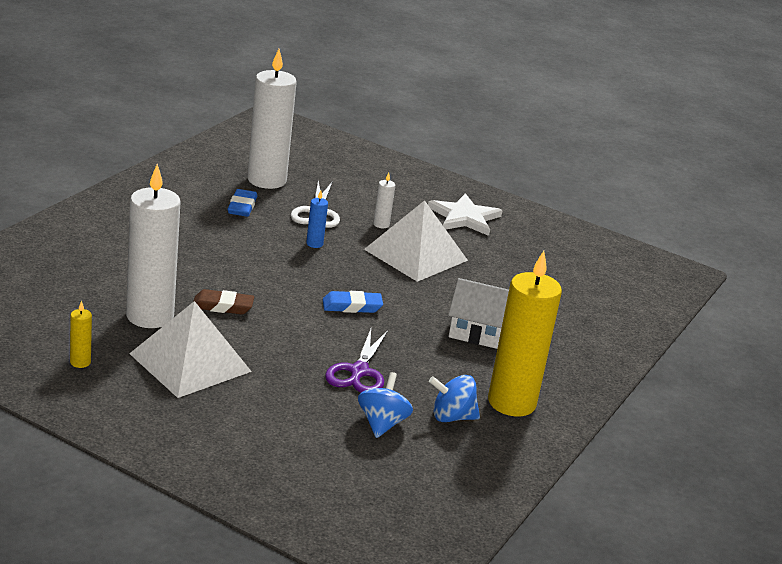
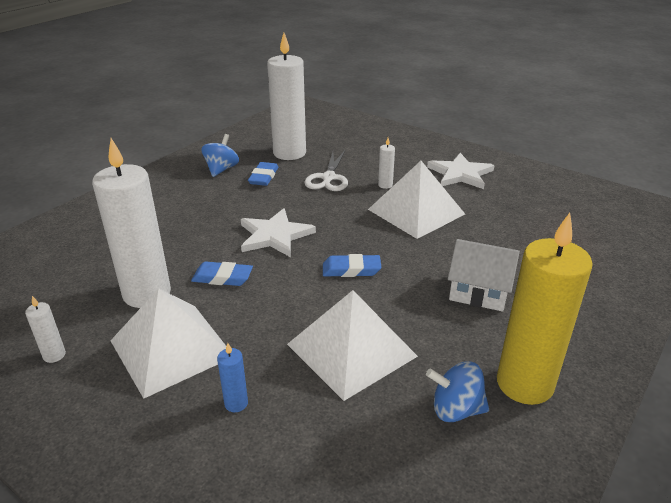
camera: 10 degrees right, 5 degrees up
(80, 362) = (54, 355): yellow candle -> white candle
(222, 306) = (222, 277): brown eraser -> blue eraser
(267, 269) = (275, 235): none -> white star
(314, 244) = (322, 207): blue candle -> blue candle (236, 403)
(359, 371) = (351, 350): purple scissors -> white pyramid
(382, 423) = (373, 424): blue spinning top -> blue spinning top (221, 169)

